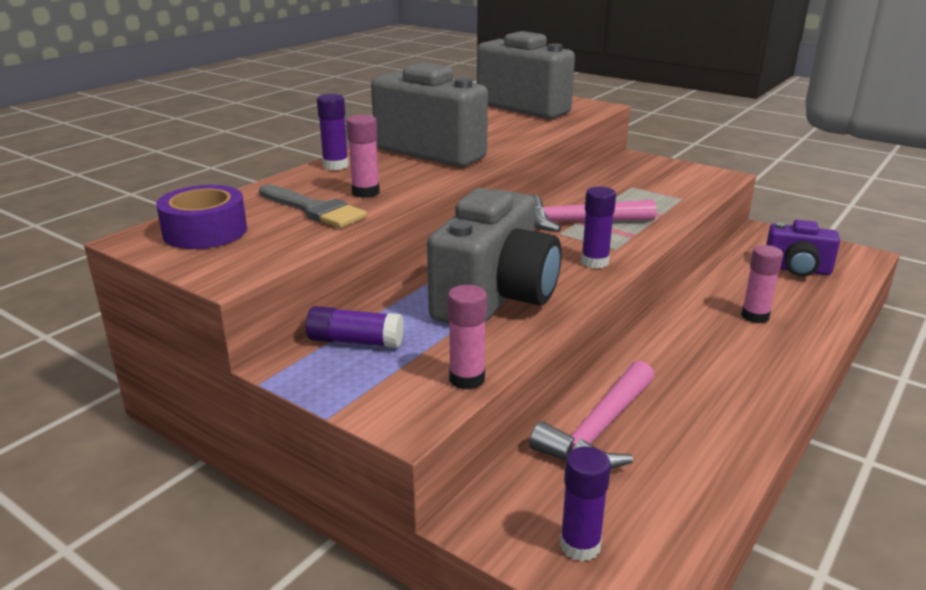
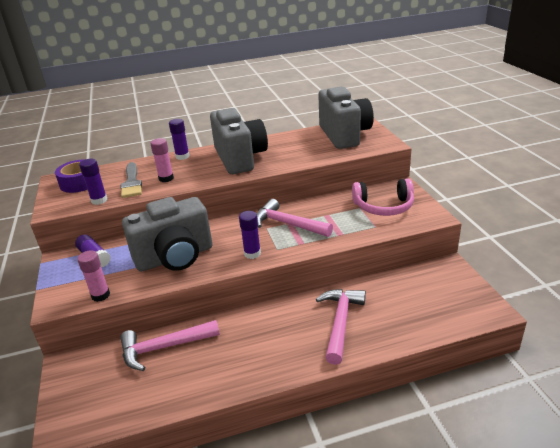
camera: 40 degrees right, 5 degrees up
(580, 546) = (79, 395): purple glue stick -> purple glue stick (99, 200)
(655, 179) = (383, 206): none -> pink headphones
(755, 316) = (340, 322): pink glue stick -> pink hammer
(797, 270) = (423, 302): purple camera -> none

